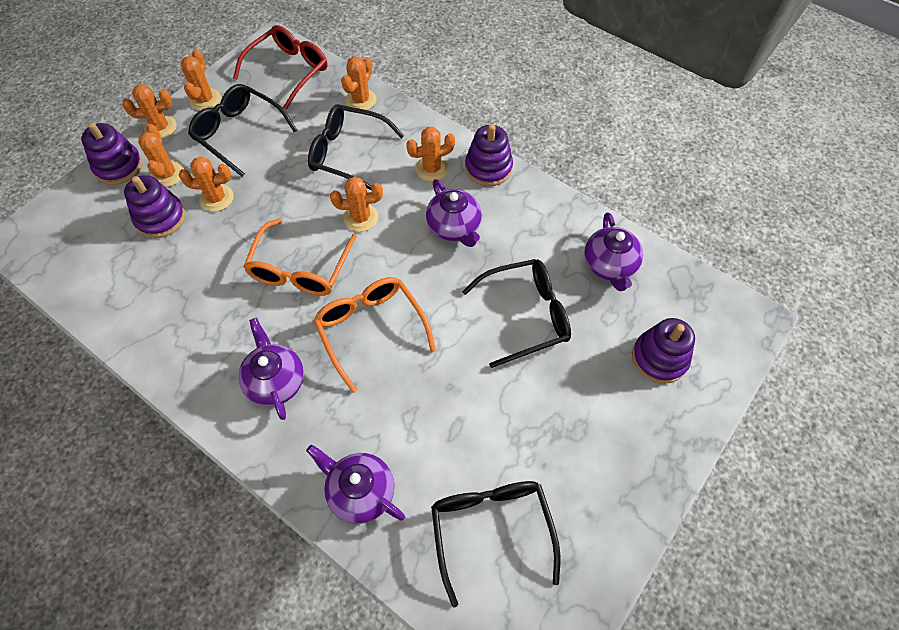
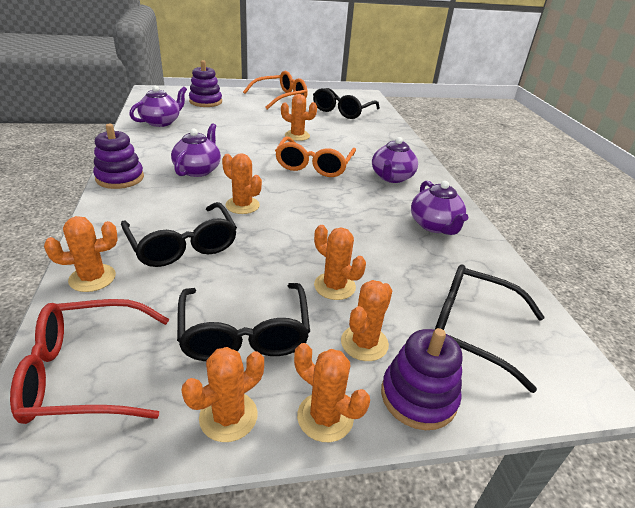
camera: 140 degrees left, 25 degrees down
(160, 218) = (403, 304): purple stacking toy -> none
(300, 269) = (320, 207): orange glasses -> orange glasses (281, 98)
(360, 491) = (385, 137): purple teapot -> purple teapot (435, 226)
(431, 169) = (150, 199): orange cactus -> orange cactus (297, 136)
(525, 315) = (231, 132): black glasses -> black glasses (472, 329)

